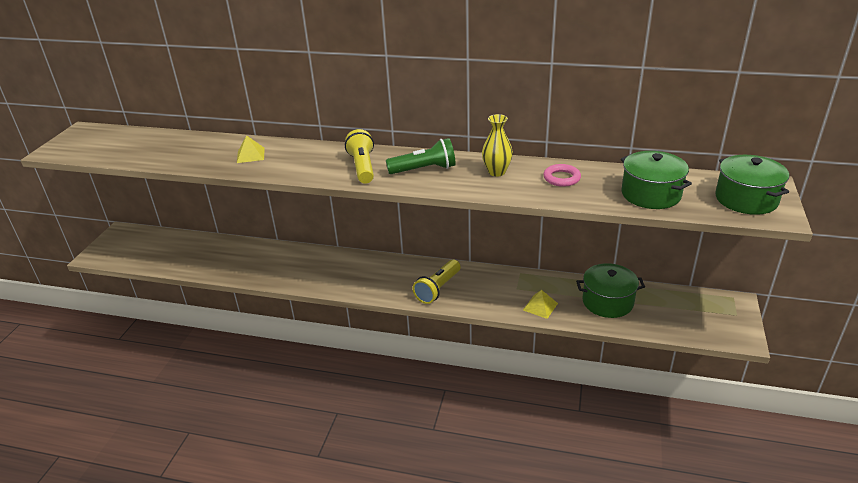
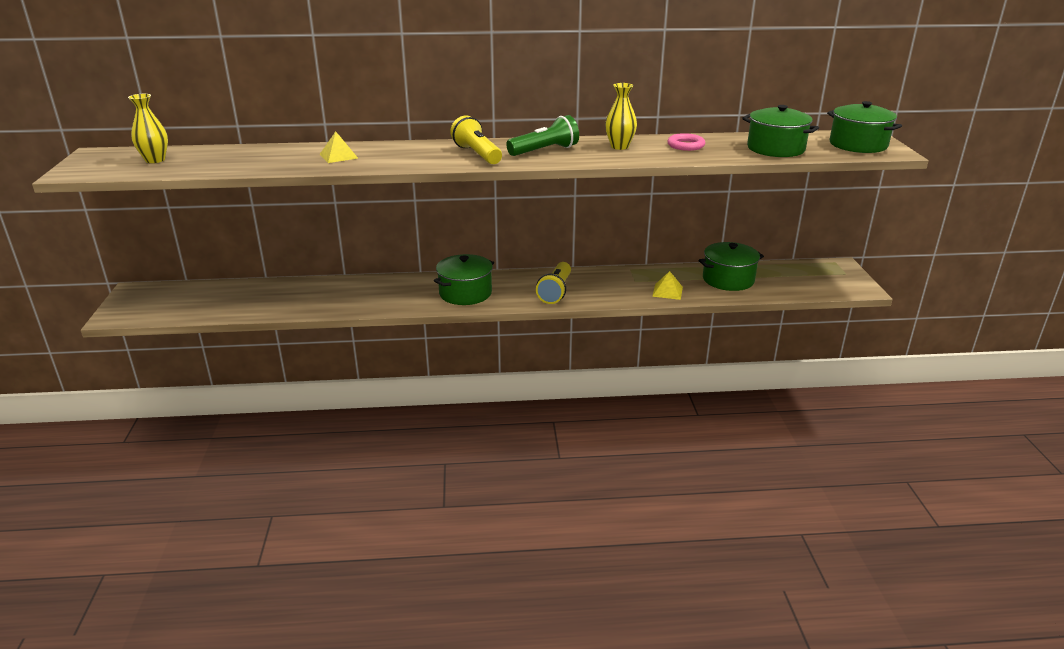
camera: 20 degrees left, 5 degrees down
(116, 143) = (155, 160): none -> yellow vase
(360, 277) = (465, 293): none -> green pot

